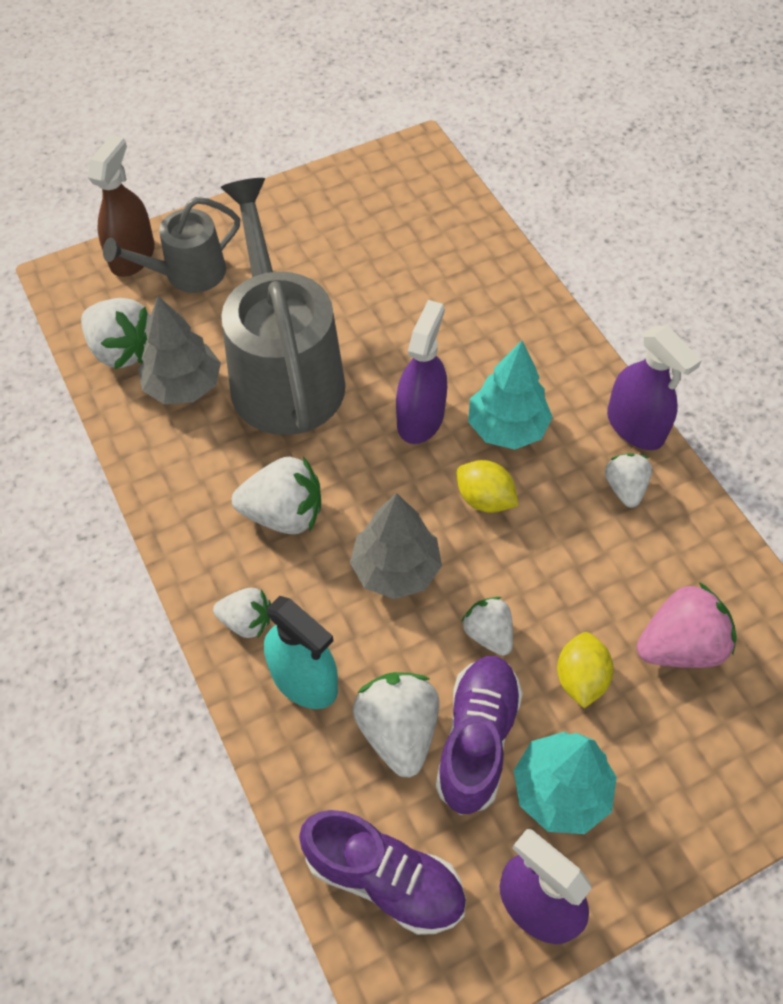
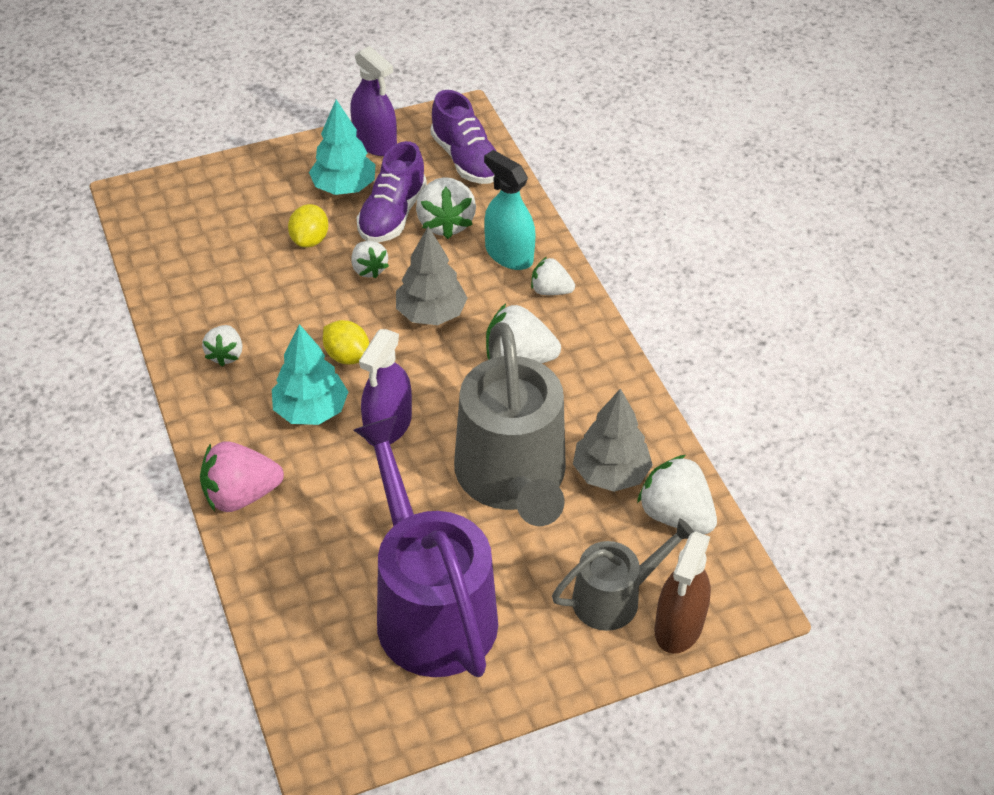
camera: 175 degrees left, 10 degrees down
(350, 253) = (430, 608): none -> purple watering can
(384, 878) = (466, 159): purple shoe -> purple shoe turned 150 degrees counterclockwise
(635, 426) = (194, 402): purple spray bottle -> none
(680, 645) = (230, 252): pink strawberry -> pink strawberry (241, 495)

